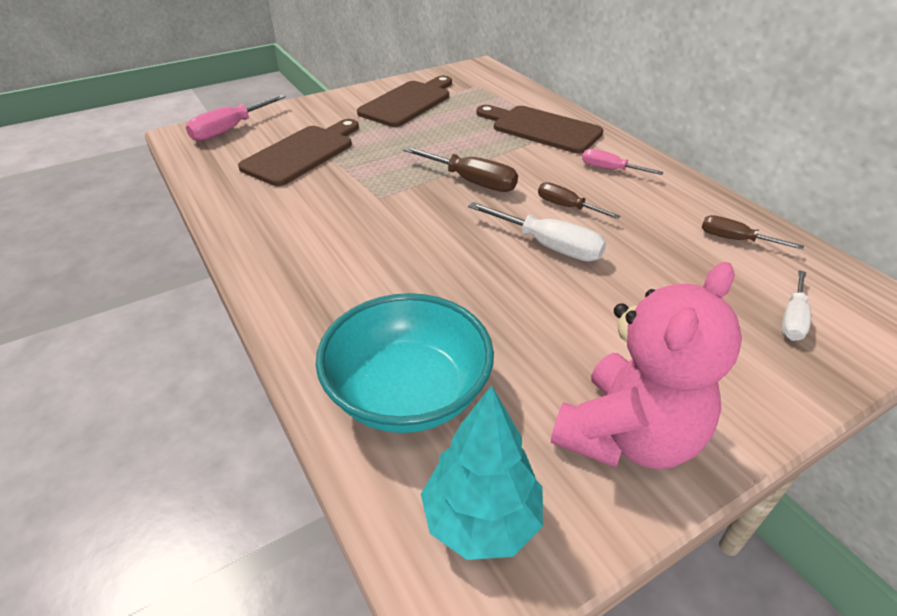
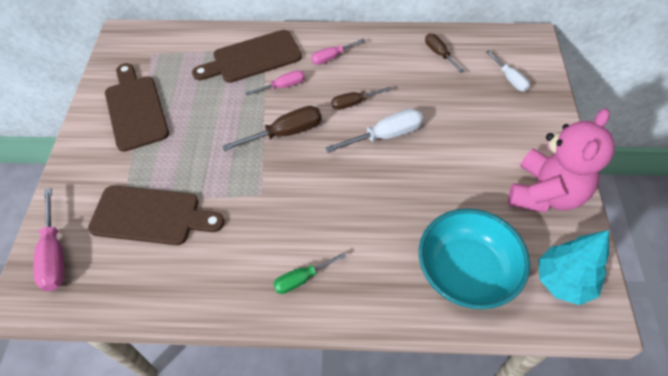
camera: 55 degrees left, 15 degrees up
(297, 261) = (302, 279): none -> green screwdriver
(302, 153) = (151, 216): brown cutting board -> brown cutting board turned 120 degrees clockwise
(529, 157) = (283, 86): none -> pink screwdriver
(628, 436) = (545, 193): pink teddy bear -> pink teddy bear turned 45 degrees clockwise
(735, 240) = (439, 54): brown screwdriver -> brown screwdriver turned 90 degrees clockwise

